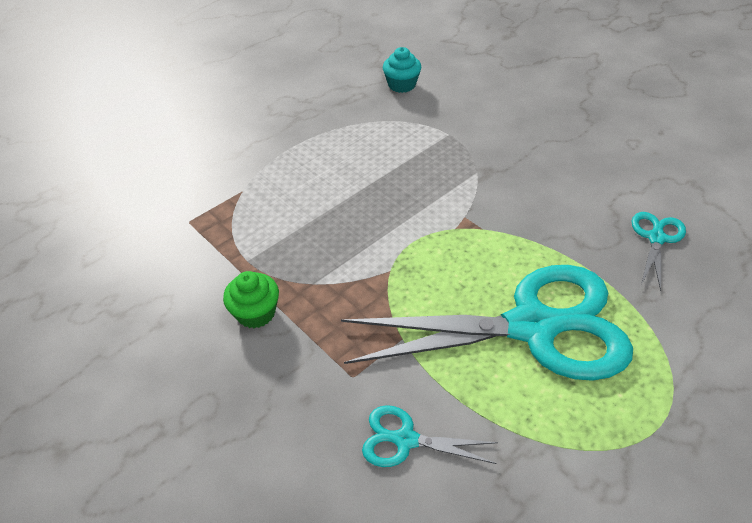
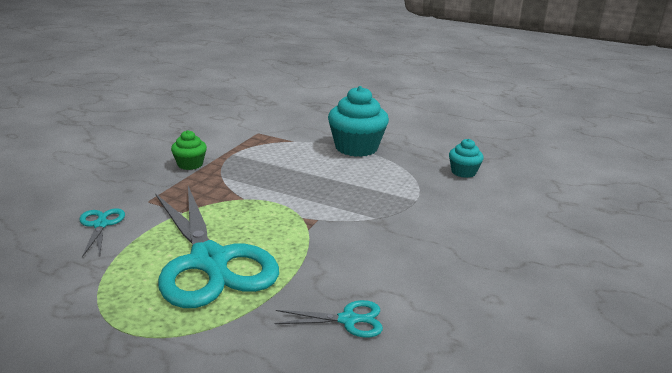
camera: 65 degrees right, 20 degrees down
(297, 142) = (356, 147): none -> turquoise cupcake

